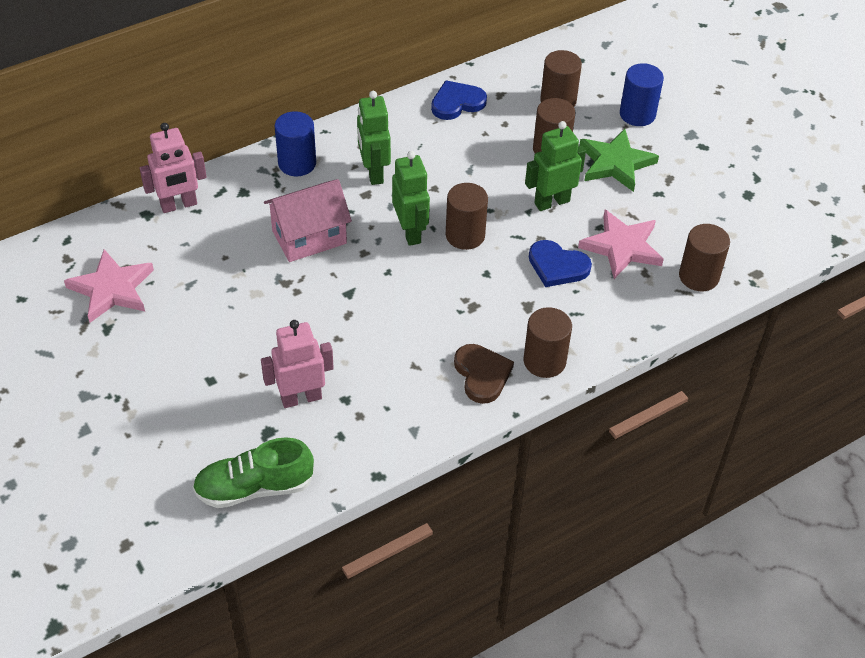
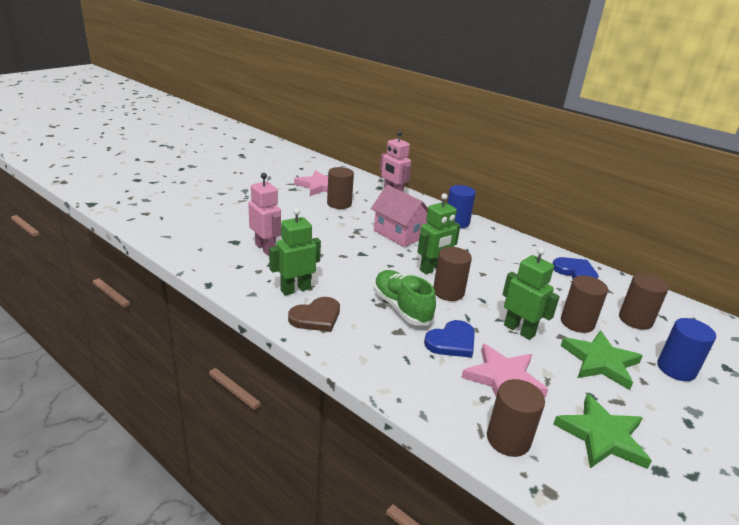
camera: 70 degrees right, 20 degrees down
(254, 488) = (190, 243): green shoe -> green shoe (401, 308)
(373, 173) = (474, 248): green robot -> green robot (295, 289)
(544, 361) = (345, 347): brown cylinder -> brown cylinder (339, 204)
(557, 266) = (452, 342): blue heart -> blue heart turned 135 degrees counterclockwise
(707, 211) = (602, 436): none -> green star

